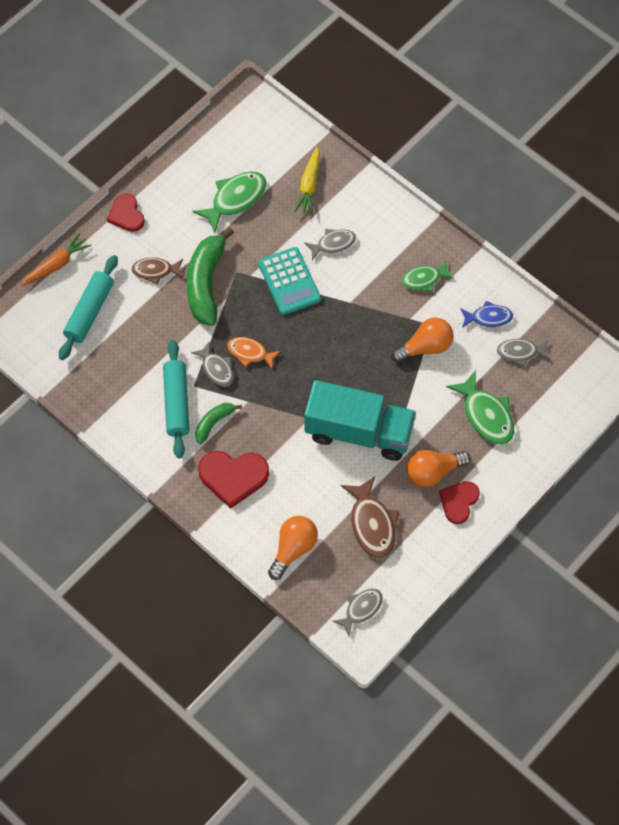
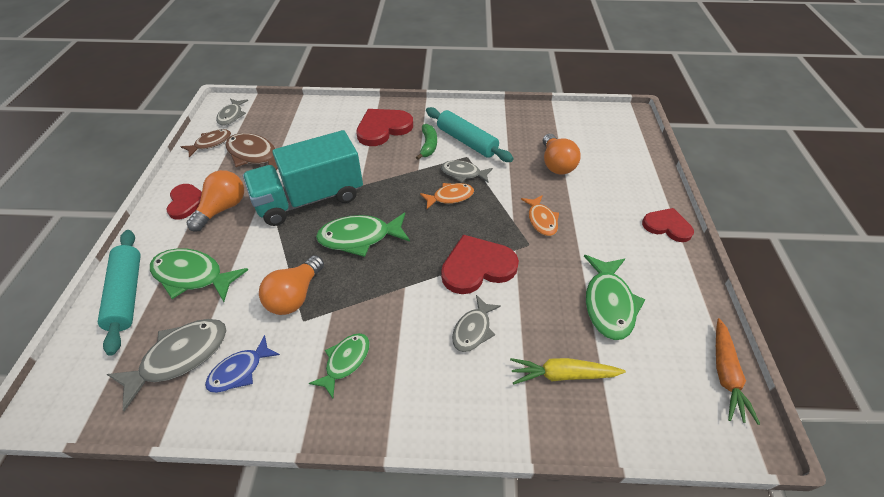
camera: 140 degrees right, 15 degrees down
(57, 264) = (655, 164): orange carrot -> orange carrot (725, 374)
(89, 312) = (592, 152): turquoise rolling pin -> turquoise rolling pin (127, 294)
(155, 271) = (588, 203): brown fish -> brown fish (211, 143)
(206, 283) = (541, 220): green banana -> orange fish
(289, 281) = (477, 267): turquoise calculator -> red heart
(293, 549) = (305, 118): orange light bulb -> orange light bulb (556, 164)
(309, 185) = (562, 375): yellow carrot -> yellow carrot turned 60 degrees counterclockwise
(349, 364) = (359, 237): none -> green fish
(520, 352) = (180, 357): grey fish -> grey fish, size x1.58

